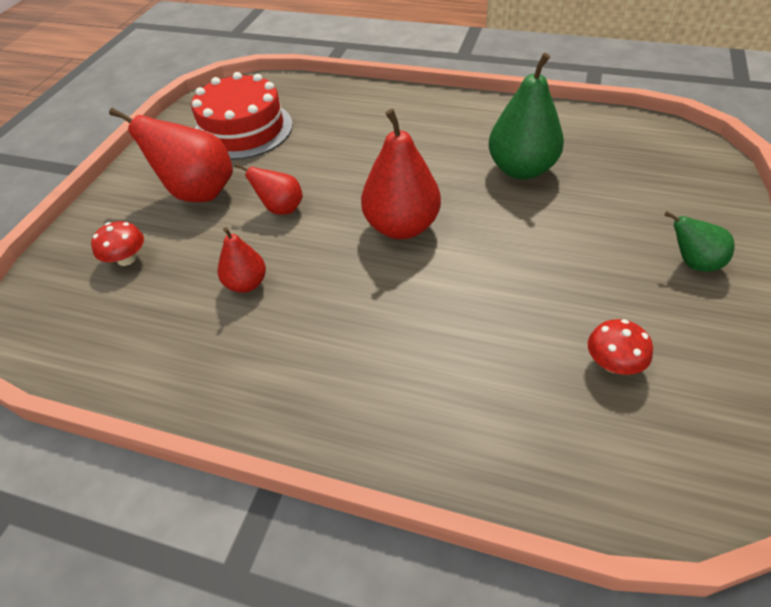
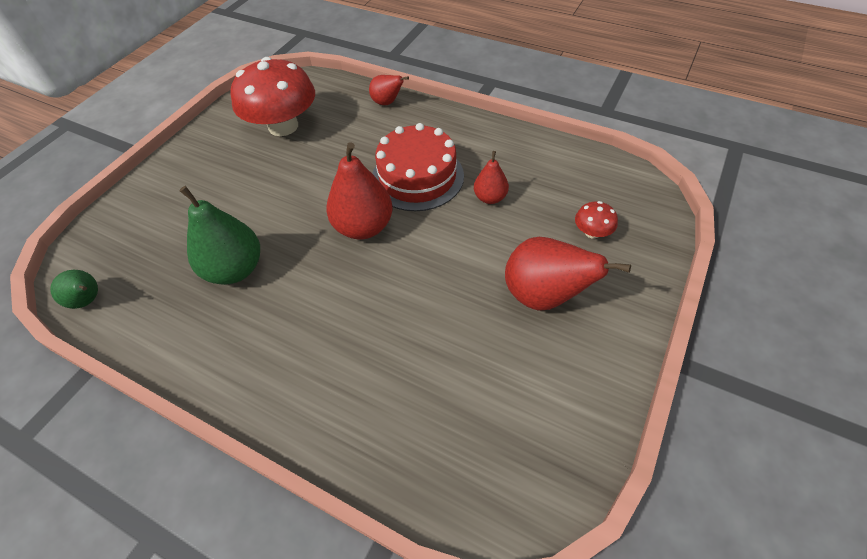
camera: 170 degrees left, 5 degrees up
(243, 130) = (505, 394): red cake -> red cake (417, 177)
(281, 209) = (462, 262): red pear -> red pear (387, 102)
(613, 363) = (283, 126): red mushroom -> red mushroom, size x2.37
(693, 263) = (187, 170): green pear -> green pear (88, 300)

